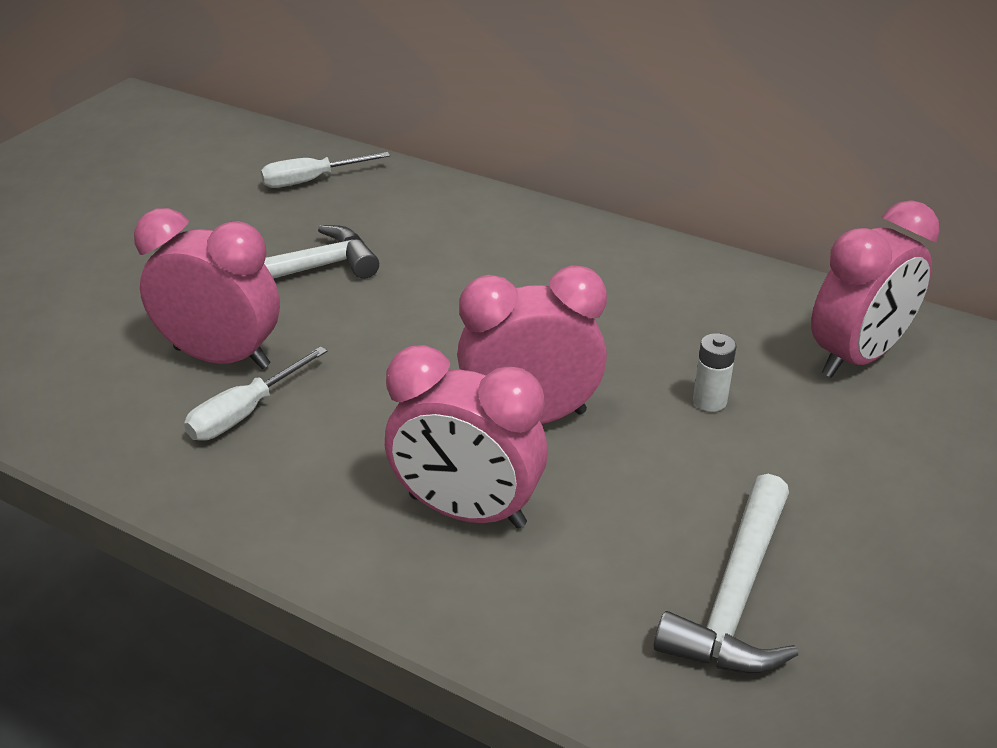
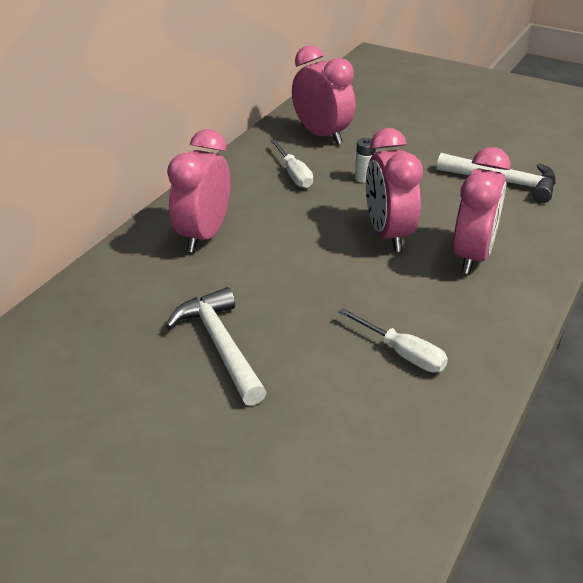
camera: 90 degrees left, 0 degrees up
(222, 357) = (338, 374): pink clock -> pink clock (203, 235)
(311, 181) = (60, 350): white screwdriver -> white screwdriver (294, 174)

